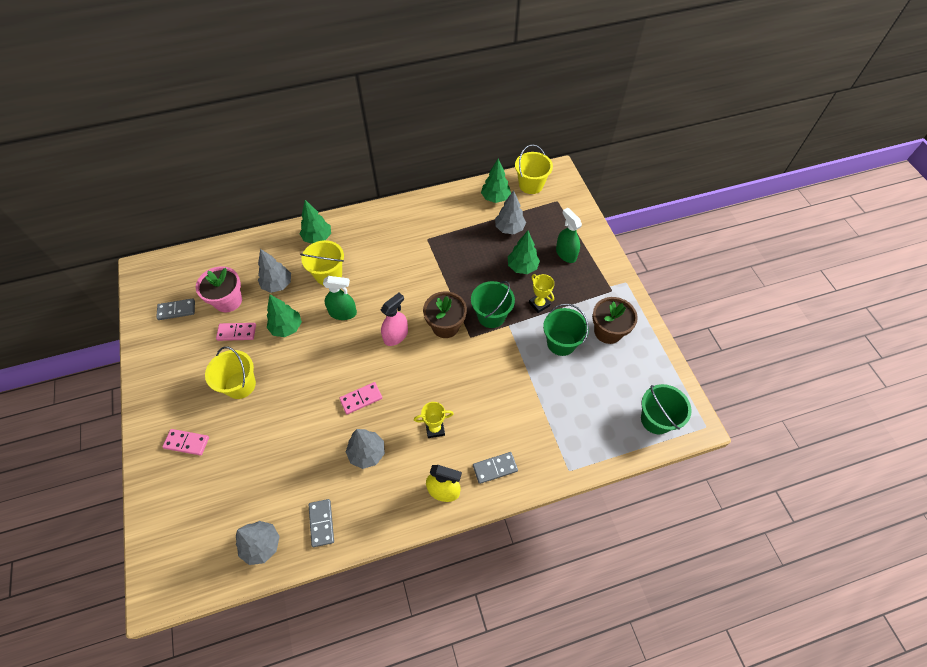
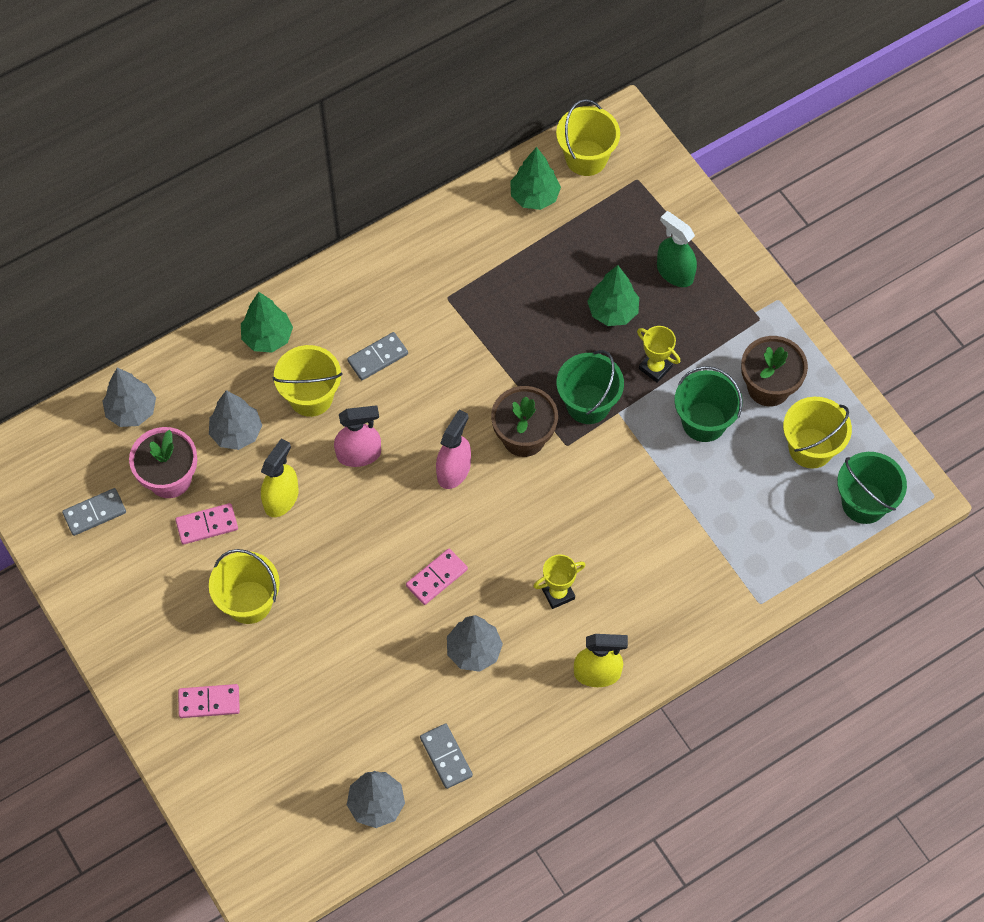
camera: 15 degrees left, 5 degrees up
(287, 328) = (281, 499): green tree -> yellow spray bottle
(343, 313) = (359, 454): green spray bottle -> pink spray bottle
(495, 468) = (658, 626): grey domino -> grey domino (377, 357)
(509, 228) = (573, 248): grey tree -> grey tree (131, 411)
(627, 375) = (811, 448): none -> yellow bucket

